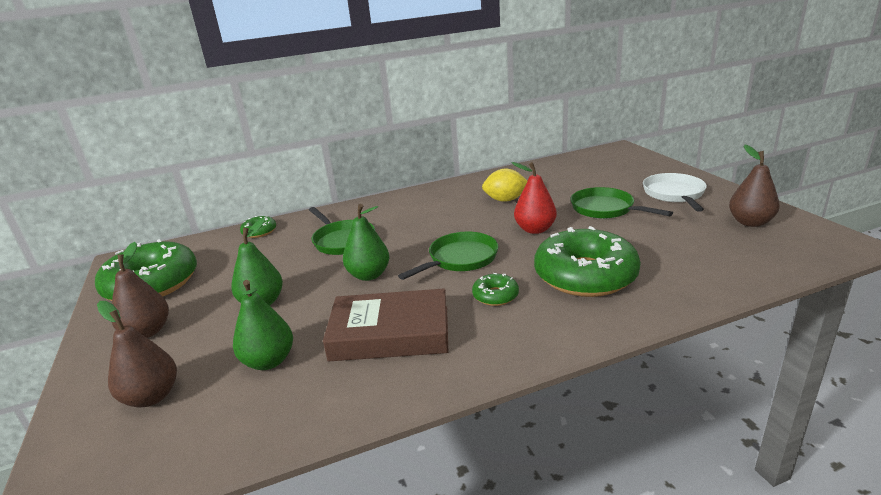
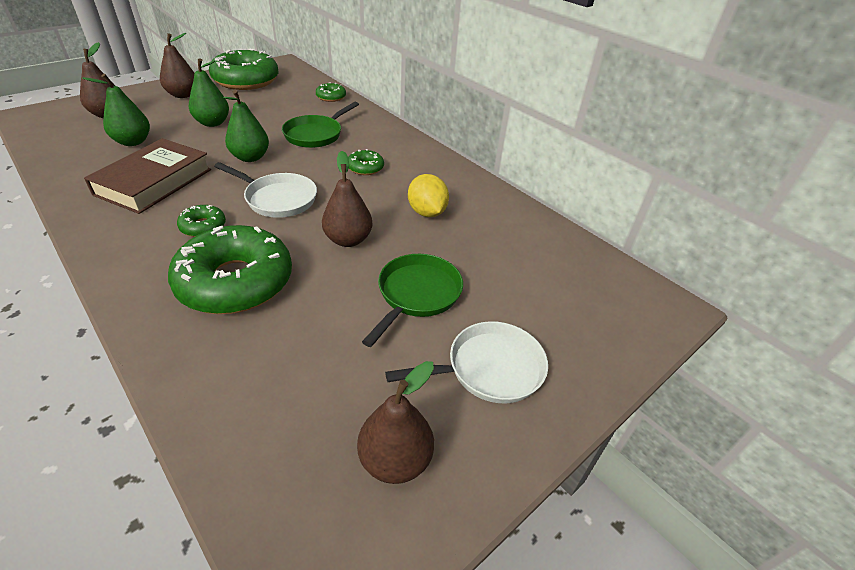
camera: 65 degrees right, 15 degrees up
(390, 333) = (154, 182): brown book -> brown book turned 45 degrees clockwise
(424, 219) = (365, 168): none -> green donut
(460, 259) = (277, 199): green pan -> white pan
(535, 229) = (348, 240): red pear -> brown pear

